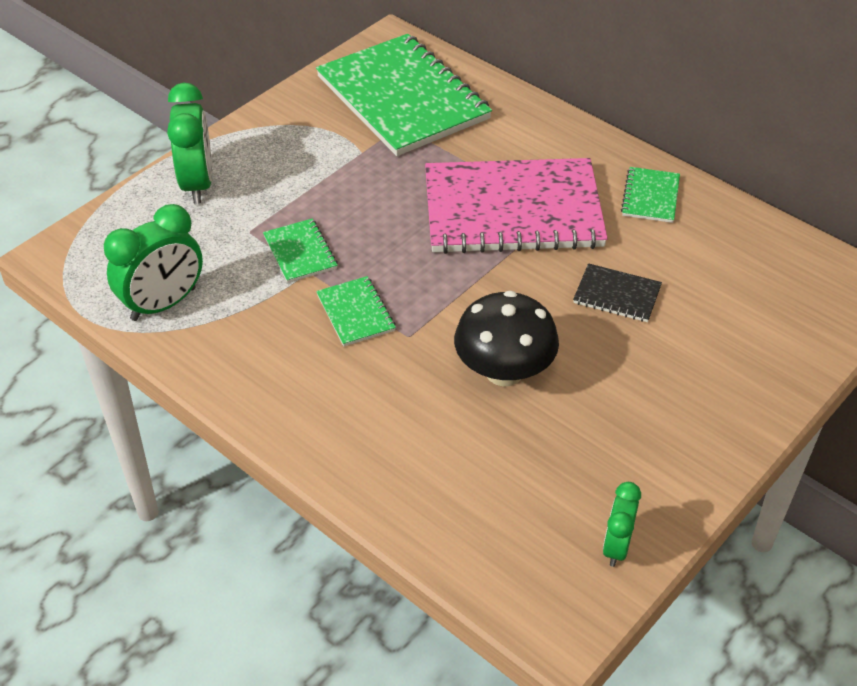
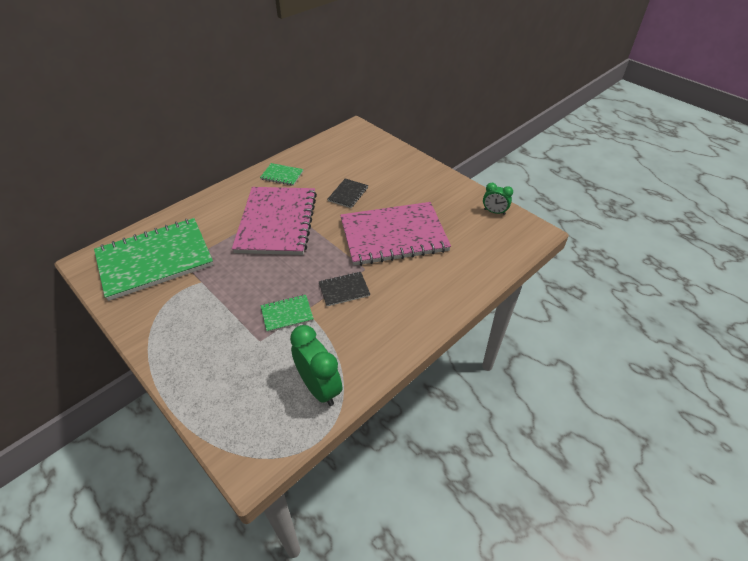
camera: 85 degrees left, 0 degrees up
(197, 184) = (199, 371): green clock -> none
(356, 313) = (344, 290): green notebook -> black notebook
(504, 371) = (393, 235): black mushroom -> pink notebook

